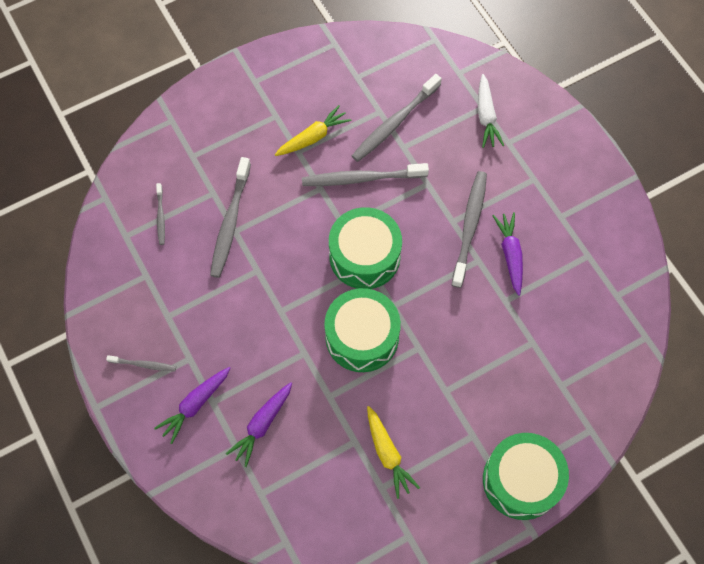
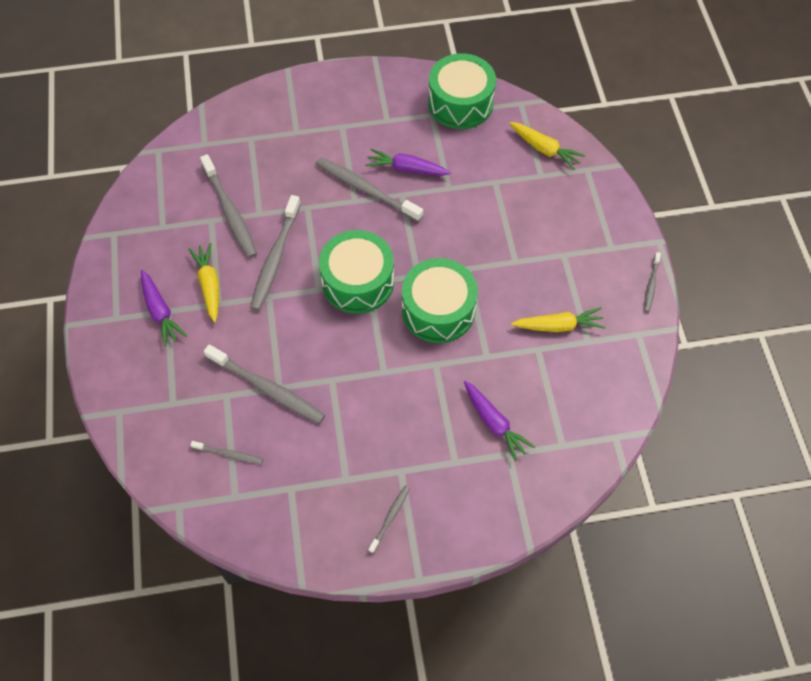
camera: 70 degrees left, 5 degrees down
(195, 405) = (452, 479): purple carrot -> purple carrot (160, 312)
(472, 535) = (651, 285): none -> grey toothbrush
(486, 116) = (261, 139): white carrot -> none
(521, 480) = (614, 233): green drum -> green drum (460, 103)
(596, 379) = (544, 149): none -> yellow carrot

